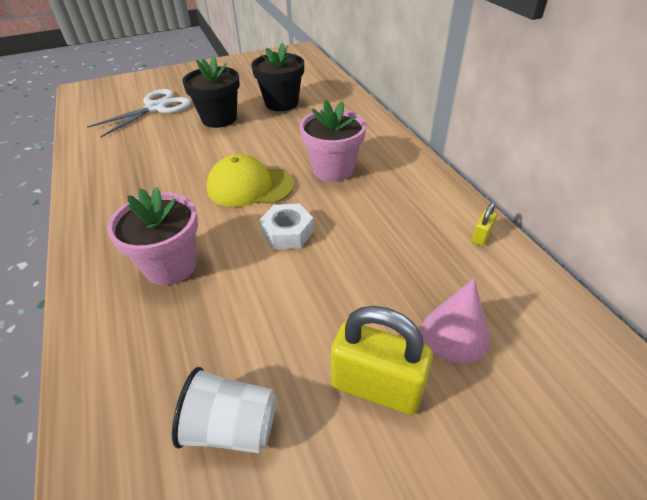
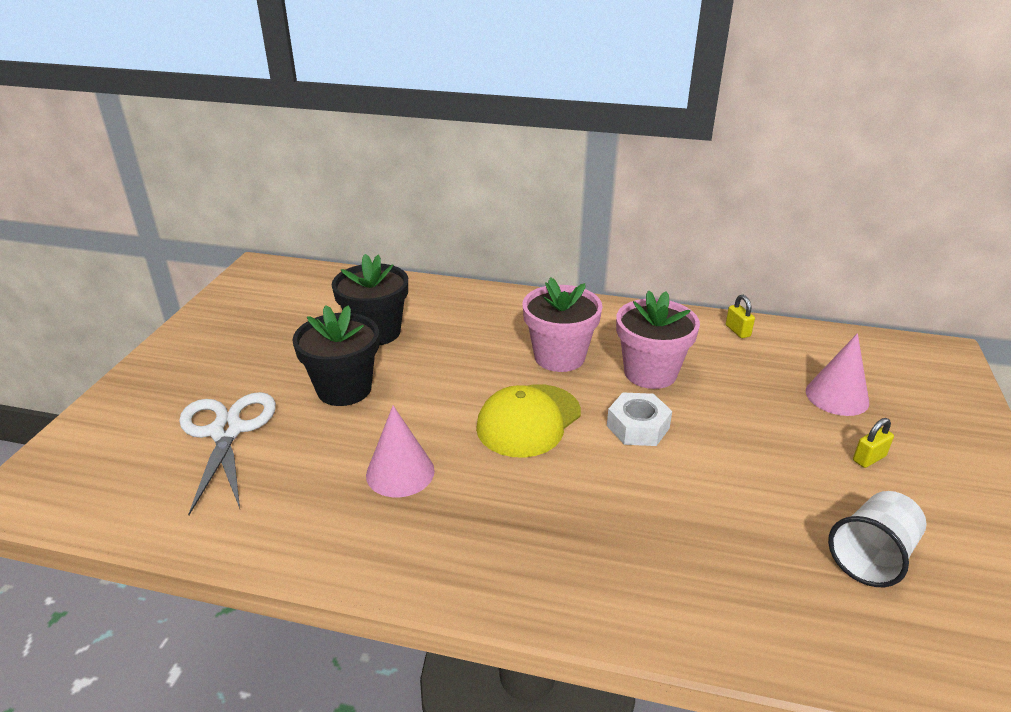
camera: 55 degrees left, 10 degrees down
(163, 166) = (400, 472): none -> pink cone
(171, 265) = (619, 528): pink flower pot -> pink flower pot (650, 373)
(376, 386) = (869, 458): yellow padlock -> yellow padlock, size x0.45

